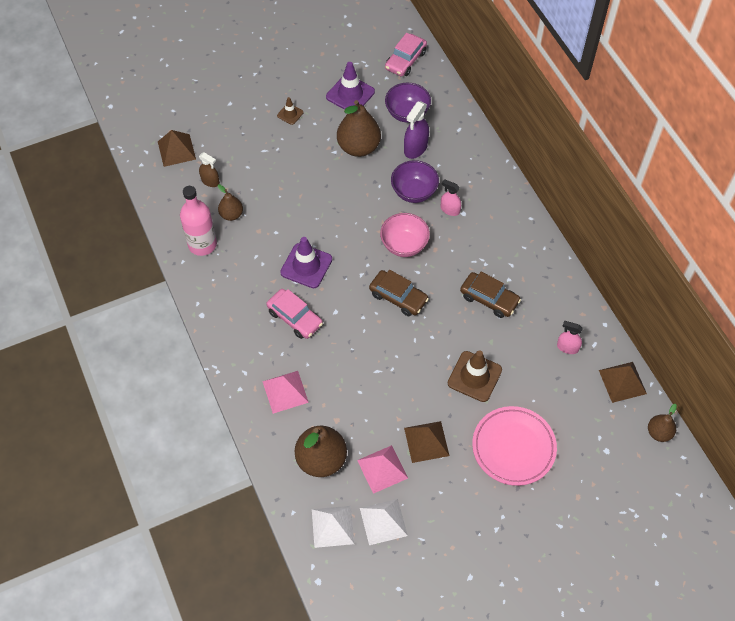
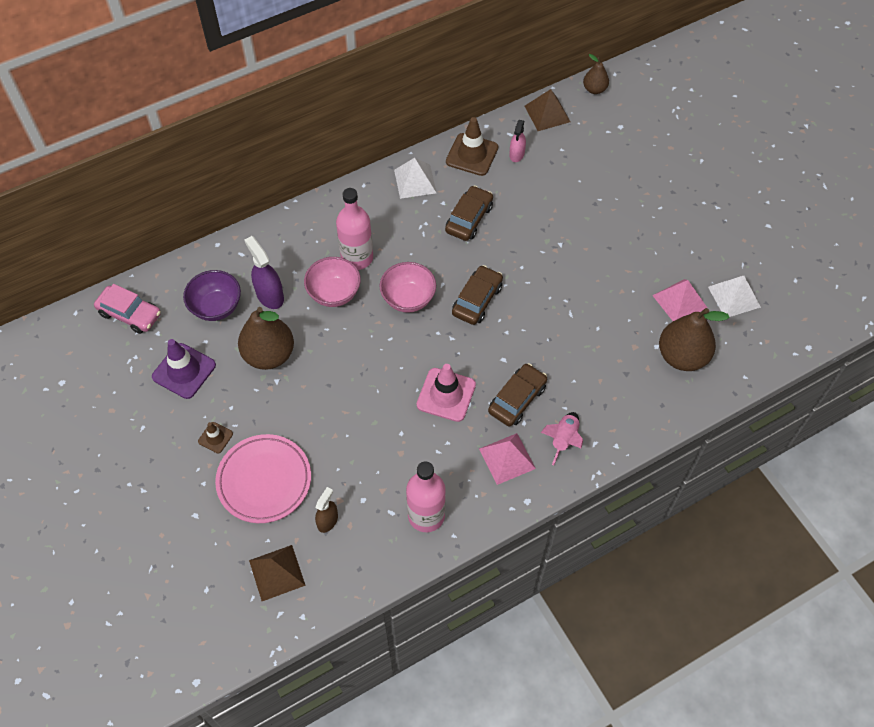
camera: 95 degrees left, 0 degrees up
(231, 214) = (378, 487): brown pear -> none
(251, 348) = (563, 439): none -> pink rocket
(285, 391) = (611, 399): pink pyramid -> pink pyramid (507, 458)
(295, 318) = (517, 399): pink car -> brown car
(306, 266) = (446, 395): purple traffic cone -> pink traffic cone
(332, 526) = (750, 340): white pyramid -> white pyramid (415, 181)
(414, 192) = (334, 293): purple bowl -> pink bowl
(415, 148) = (269, 295): purple spray bottle -> purple spray bottle turned 150 degrees counterclockwise
(426, 441) = (642, 266): brown pyramid -> none
(450, 210) = (357, 258): pink spray bottle -> pink bottle
(474, 376) = (562, 228): brown traffic cone -> brown traffic cone (472, 154)
(513, 447) = (632, 195): pink plate -> pink plate (264, 480)

